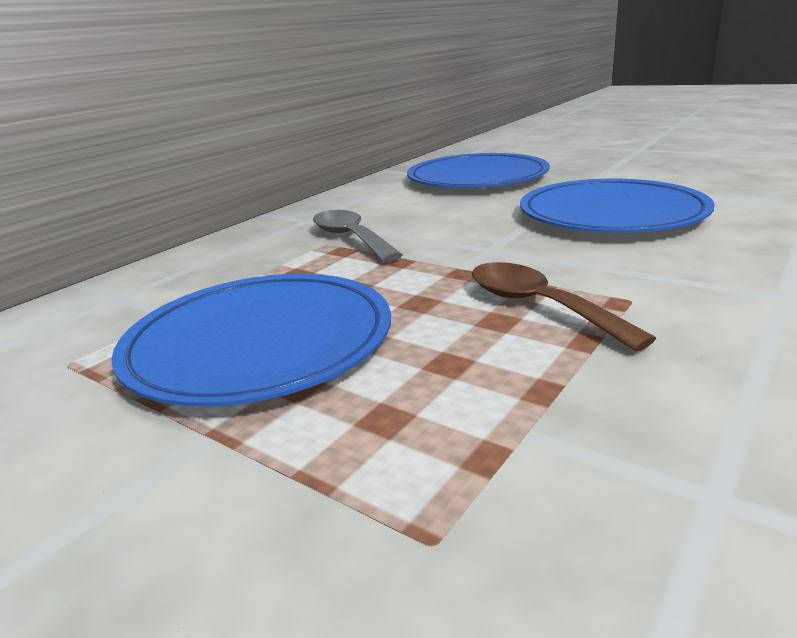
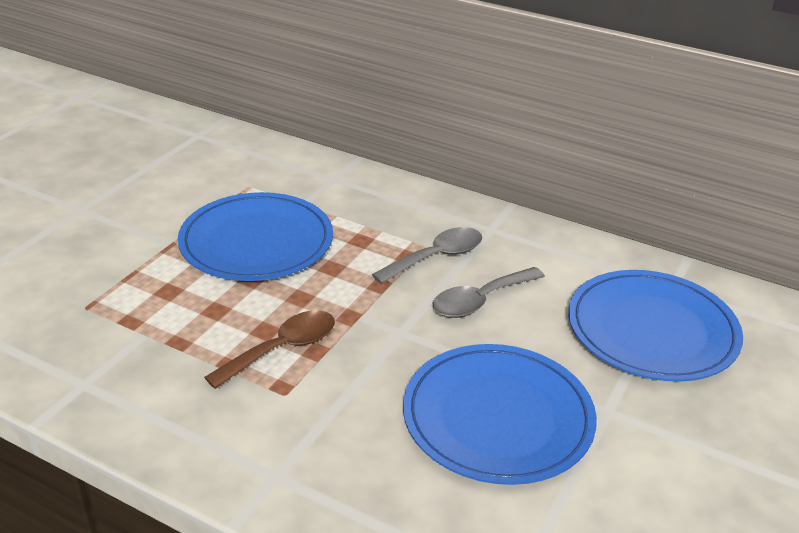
camera: 80 degrees right, 10 degrees up
(435, 221) = (480, 301): none -> grey spoon

